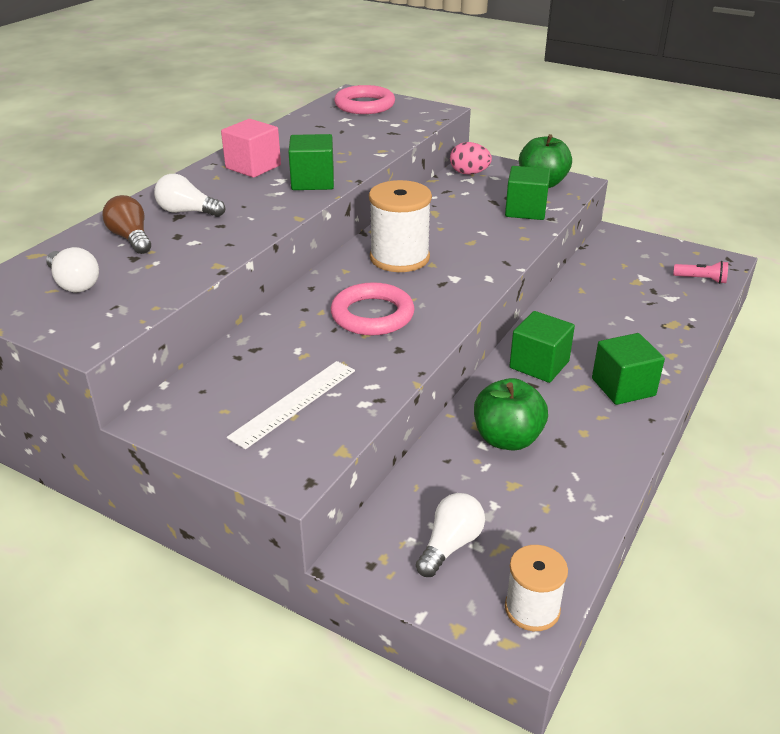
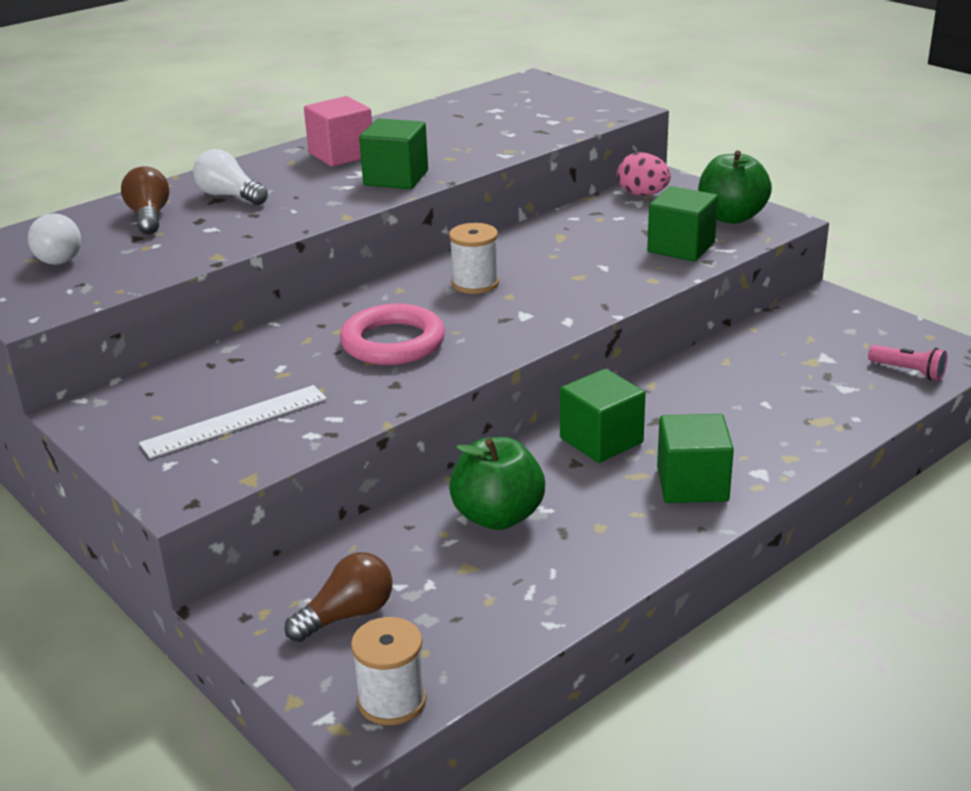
camera: 20 degrees right, 5 degrees down
(364, 105) = (533, 95): pink ring -> none
(399, 258) = (475, 283): white spool -> white spool, size x0.62
(450, 545) = (347, 615): white light bulb -> brown light bulb

